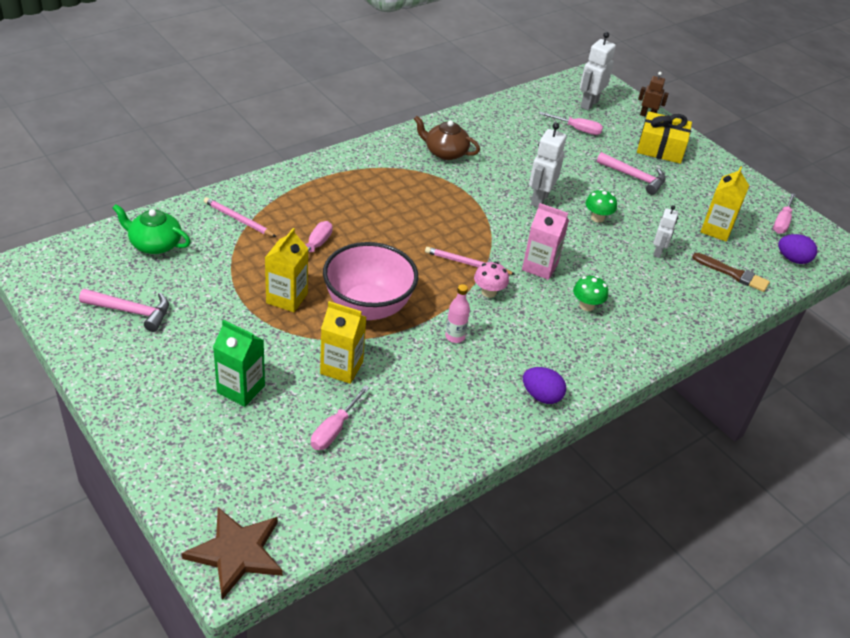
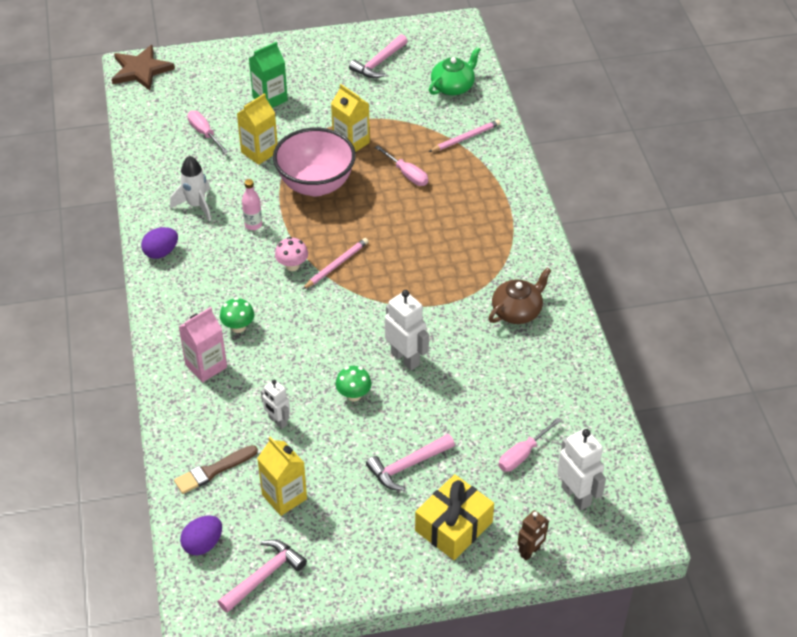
camera: 120 degrees right, 5 degrees up
(456, 392) = (196, 205): none -> white rocket
(540, 267) = (306, 315): pink carton -> pink carton (206, 366)
(782, 222) = (264, 576): pink screwdriver -> pink hammer

